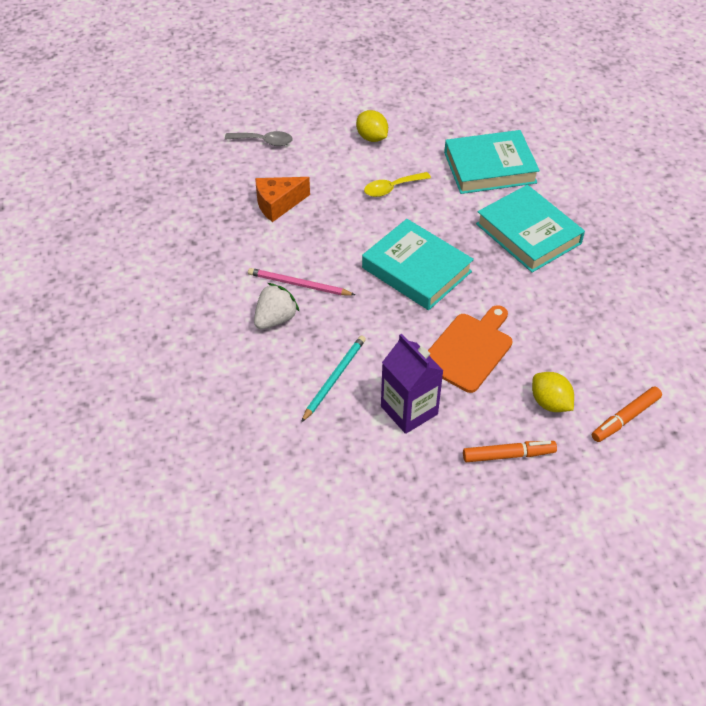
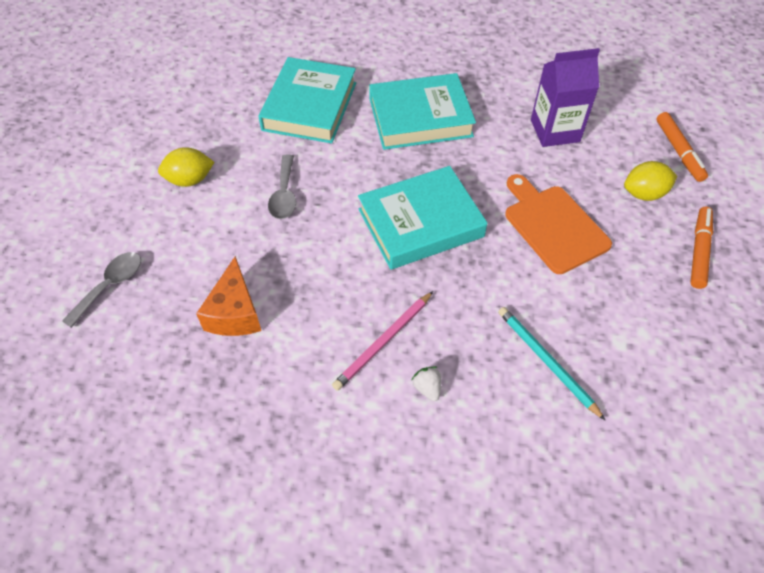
camera: 65 degrees left, 5 degrees up
(275, 319) = (427, 388): white strawberry -> white strawberry, size x0.54
(392, 188) = (284, 195): yellow spoon -> grey spoon
(409, 410) = (616, 309): purple carton -> purple carton (555, 131)

